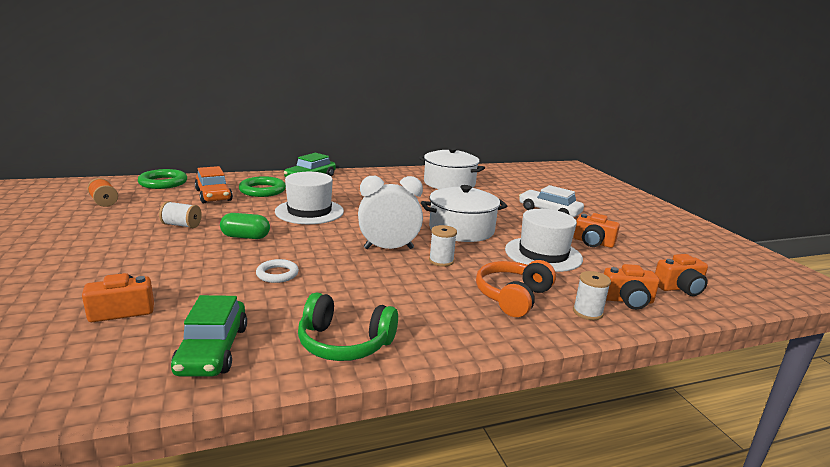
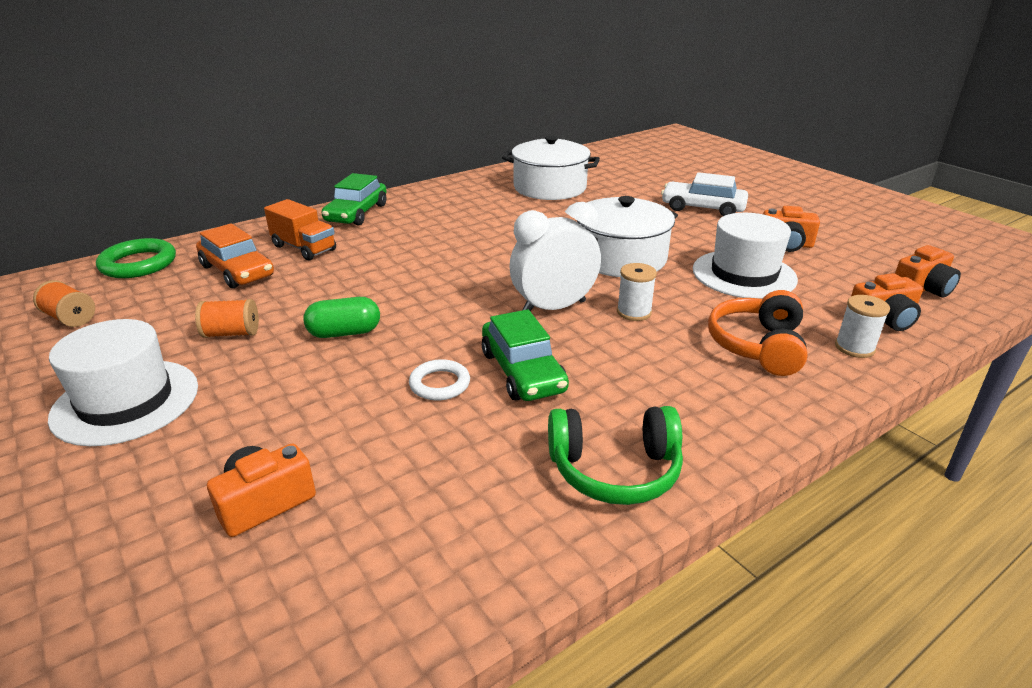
camera: 15 degrees left, 10 degrees up
(181, 225) = (231, 333): white spool -> orange spool
(212, 350) = (451, 530): green car -> green car (522, 372)
(262, 190) = (304, 248): green ring -> orange truck
(309, 211) = (400, 270): white hat -> white hat (126, 401)

